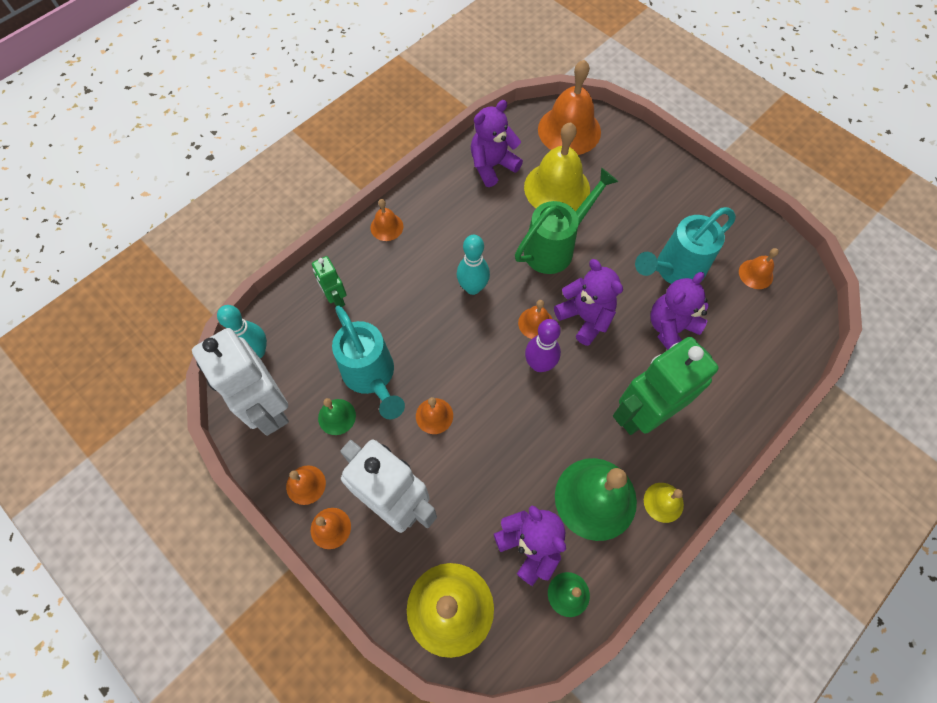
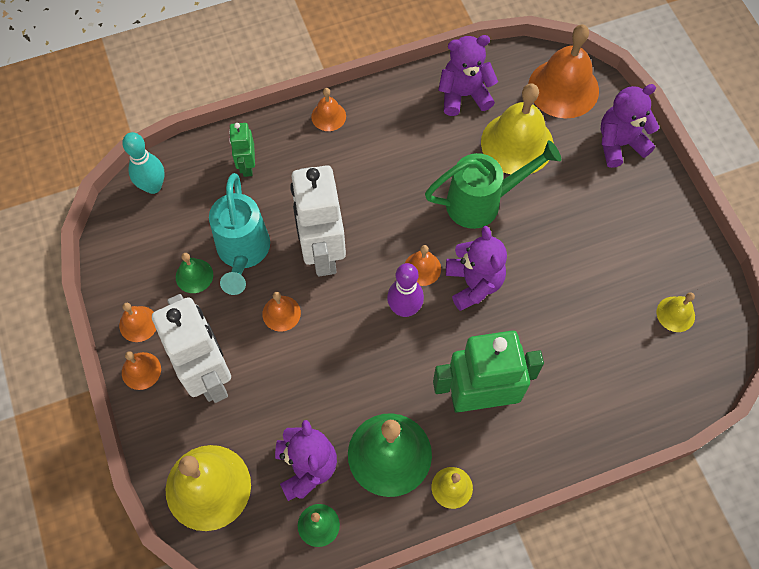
camera: 25 degrees right, 0 degrees up
(268, 407) = (139, 241): white robot -> white robot (322, 252)
(473, 287) = (380, 209): turquoise bowling pin -> none
(671, 329) = (553, 331): purple teddy bear -> purple teddy bear (619, 144)
(673, 270) = (590, 275): turquoise watering can -> none
(755, 274) = (675, 314): orange bell -> yellow bell

